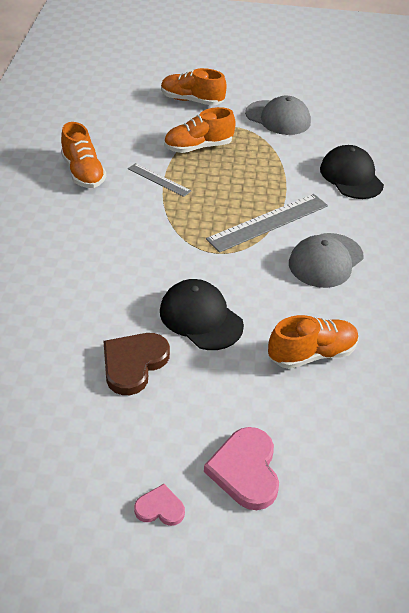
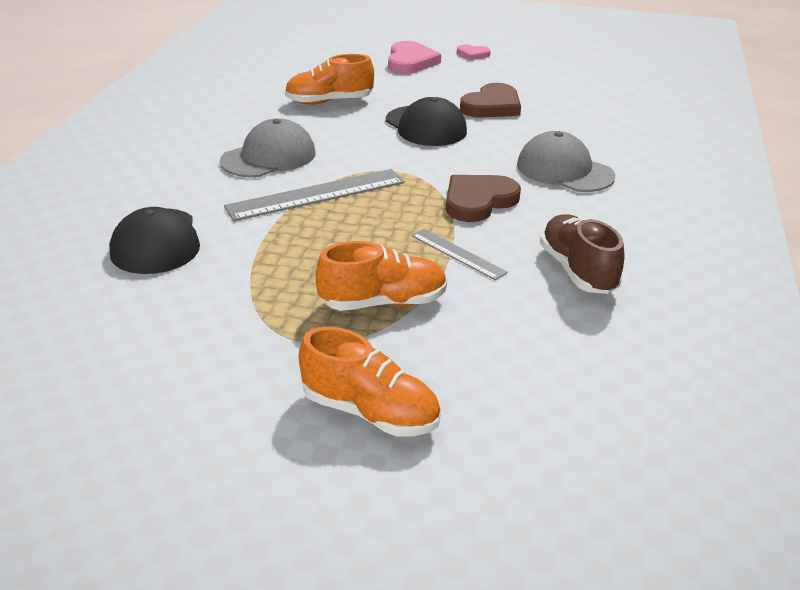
camera: 170 degrees left, 10 degrees down
(83, 173) = (577, 270): orange shoe -> brown shoe
(146, 225) = (478, 201): none -> brown heart
(278, 118) = (203, 355): grey cap -> grey cap (564, 170)

